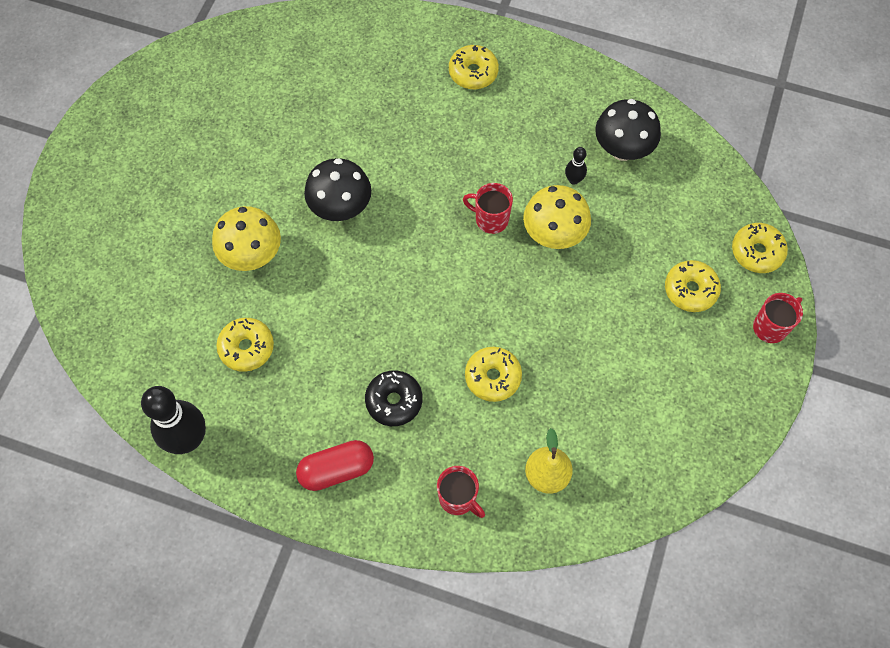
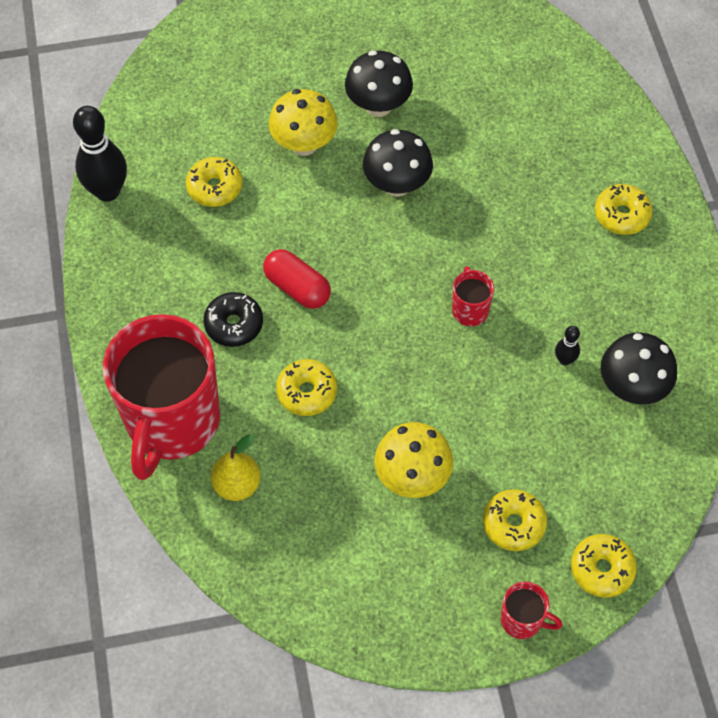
camera: 60 degrees right, 5 degrees down
(254, 180) = (378, 106): none -> black mushroom
(336, 470) = (143, 313): red capsule -> red capsule (297, 288)
(458, 498) = (172, 422): red mug -> red mug, size x2.48
(553, 234) = (491, 371): yellow mushroom -> yellow mushroom (412, 477)

